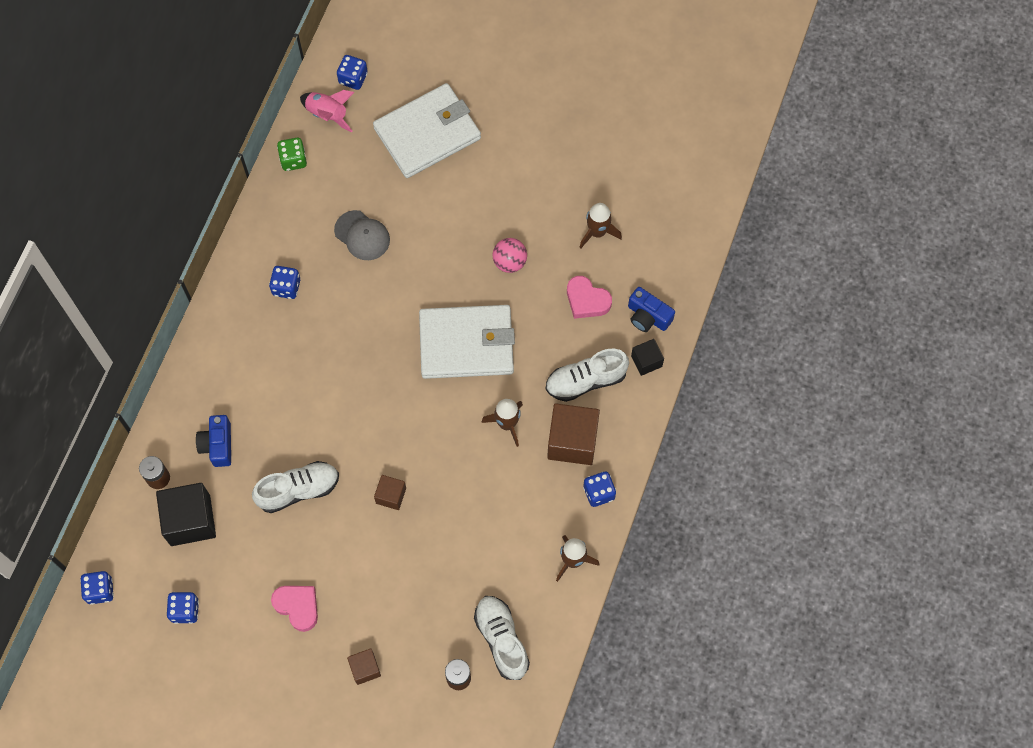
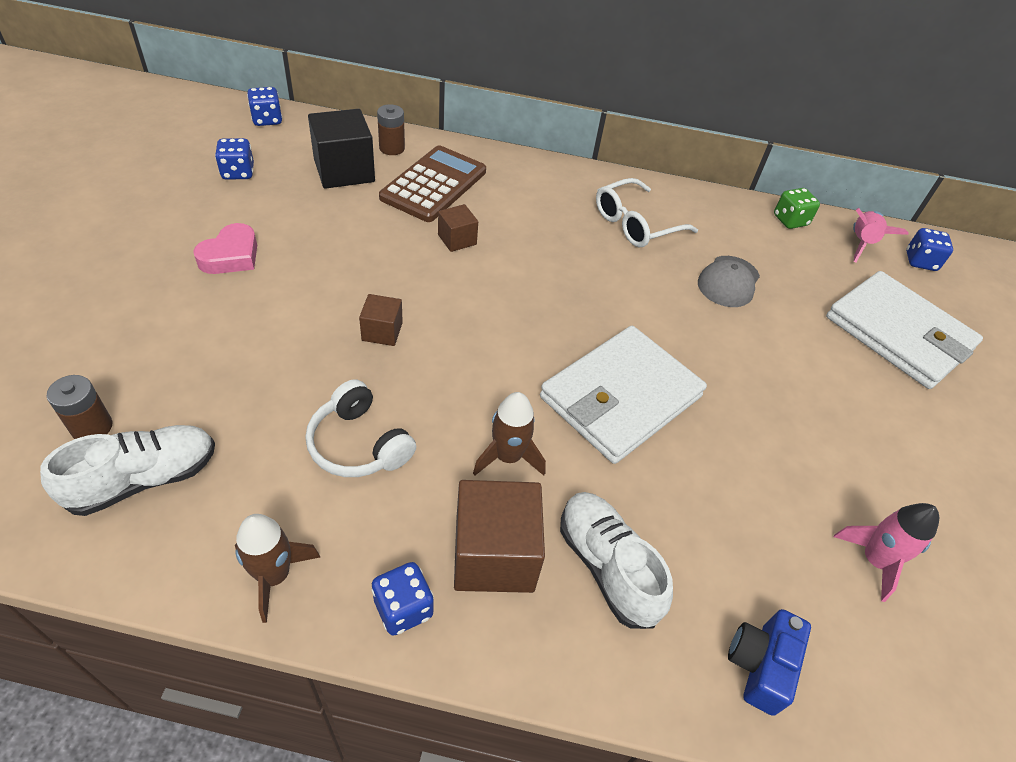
camera: 75 degrees right, 20 degrees down
(217, 445) = (434, 185): blue camera -> brown calculator
(286, 287) = (635, 224): blue dice -> white glasses
(298, 490) = (384, 248): white shoe -> none
(365, 668) = (132, 322): brown cube -> brown cube (457, 239)
(466, 344) = (621, 397): white wallet -> white wallet turned 60 degrees clockwise
(488, 514) = (358, 444): none -> white headphones
(509, 262) = (765, 439): pink ball -> none
(587, 300) = (749, 554): pink heart -> none
(597, 232) = (874, 560): brown rocket -> pink rocket
(646, 361) = (673, 671): black cube -> none

